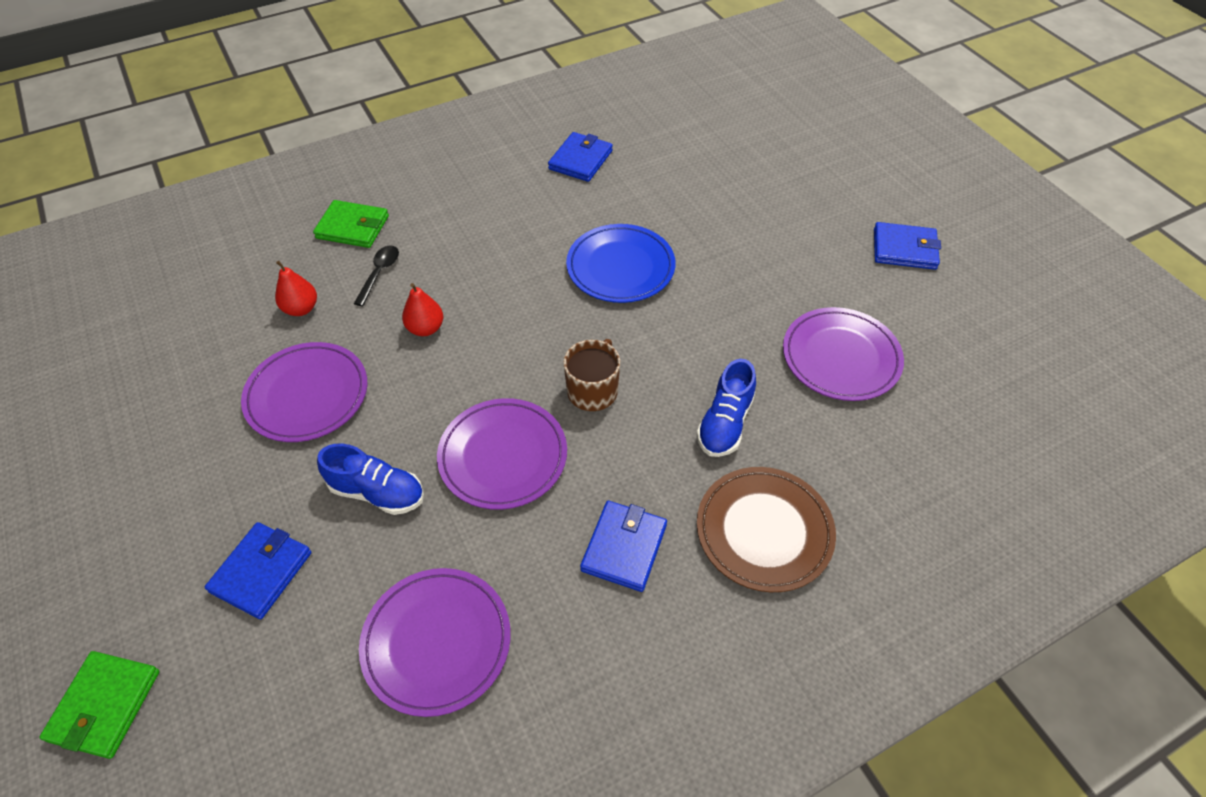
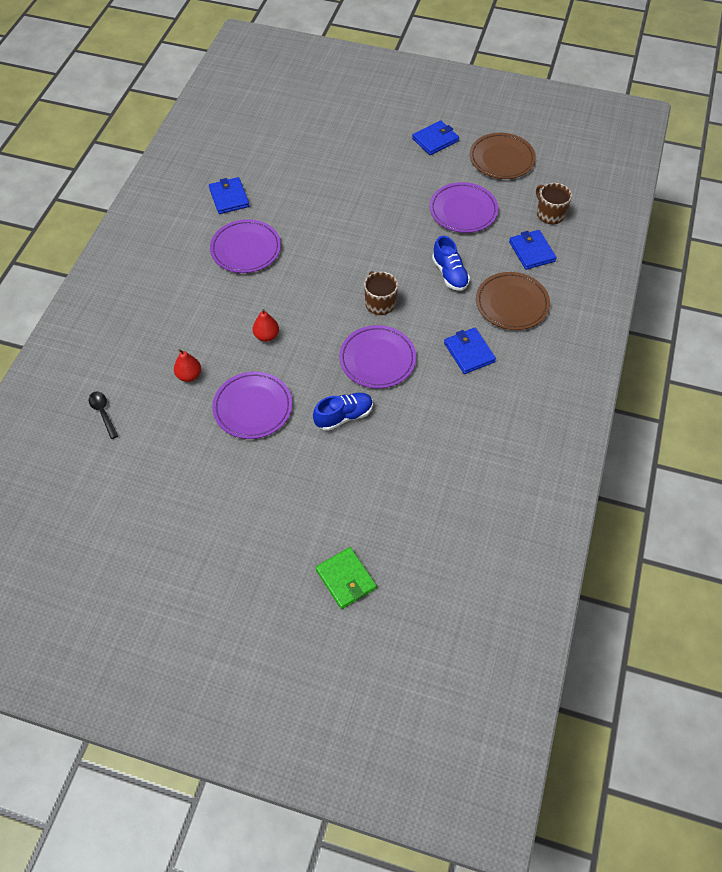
camera: 45 degrees left, 5 degrees up
(261, 572) = (338, 484): blue wallet -> blue wallet (531, 251)
(352, 227) = (155, 318): green wallet -> none
(379, 273) = (205, 329): black spoon -> black spoon (103, 412)
(437, 642) = (443, 444): purple plate -> purple plate (246, 249)
(620, 267) = (321, 239): blue plate -> none
(969, 451) = (550, 214): none -> brown mug
(975, 330) = (501, 159): none -> brown plate

